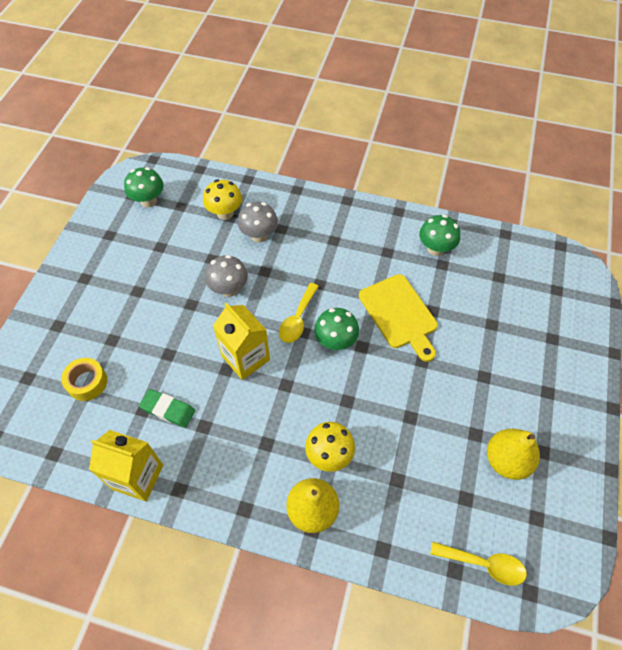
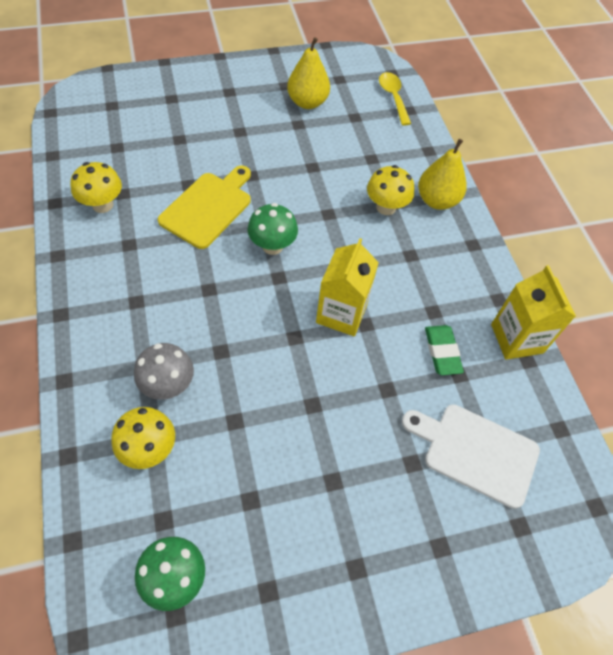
camera: 125 degrees left, 0 degrees up
(87, 382) = (475, 452): yellow tape -> white cutting board
(229, 289) = (268, 375): grey mushroom -> none
(298, 319) = (266, 289): yellow spoon -> none
(435, 249) = (102, 205): green mushroom -> yellow mushroom

